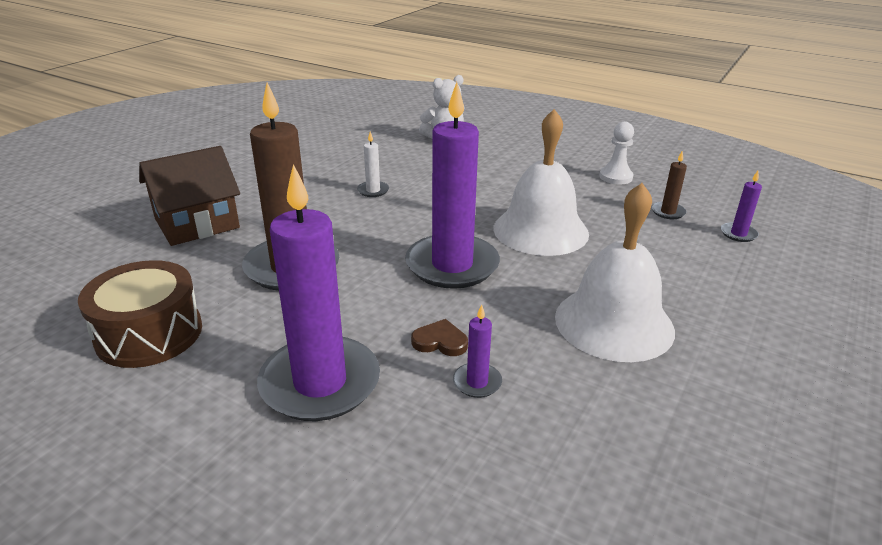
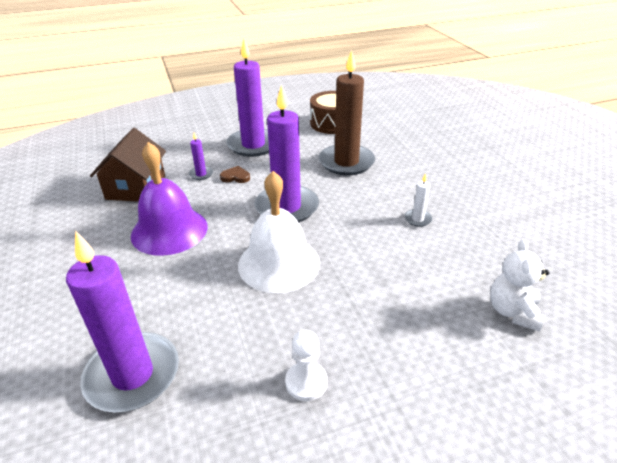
camera: 130 degrees right, 5 degrees up
(197, 223) = (427, 150): brown house -> brown house (136, 187)
(440, 341) = (235, 177): brown heart -> brown heart turned 135 degrees counterclockwise
(614, 323) = (169, 230): white bell -> purple bell
(668, 212) = (212, 359): brown candle -> none
(738, 234) = (132, 375): purple candle -> purple candle, size x2.42

